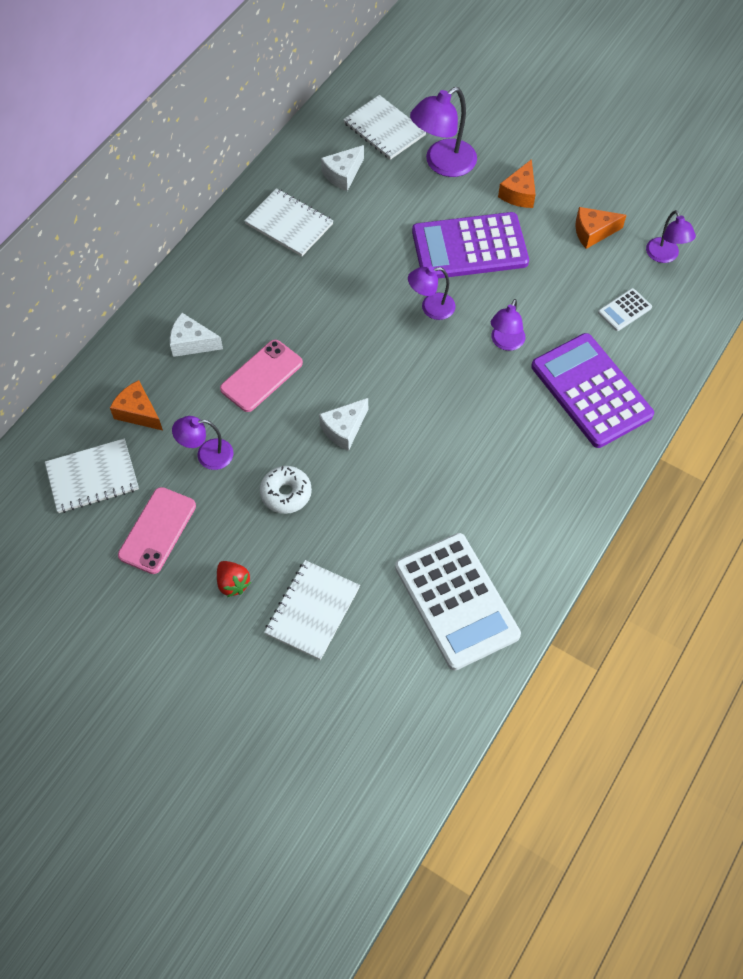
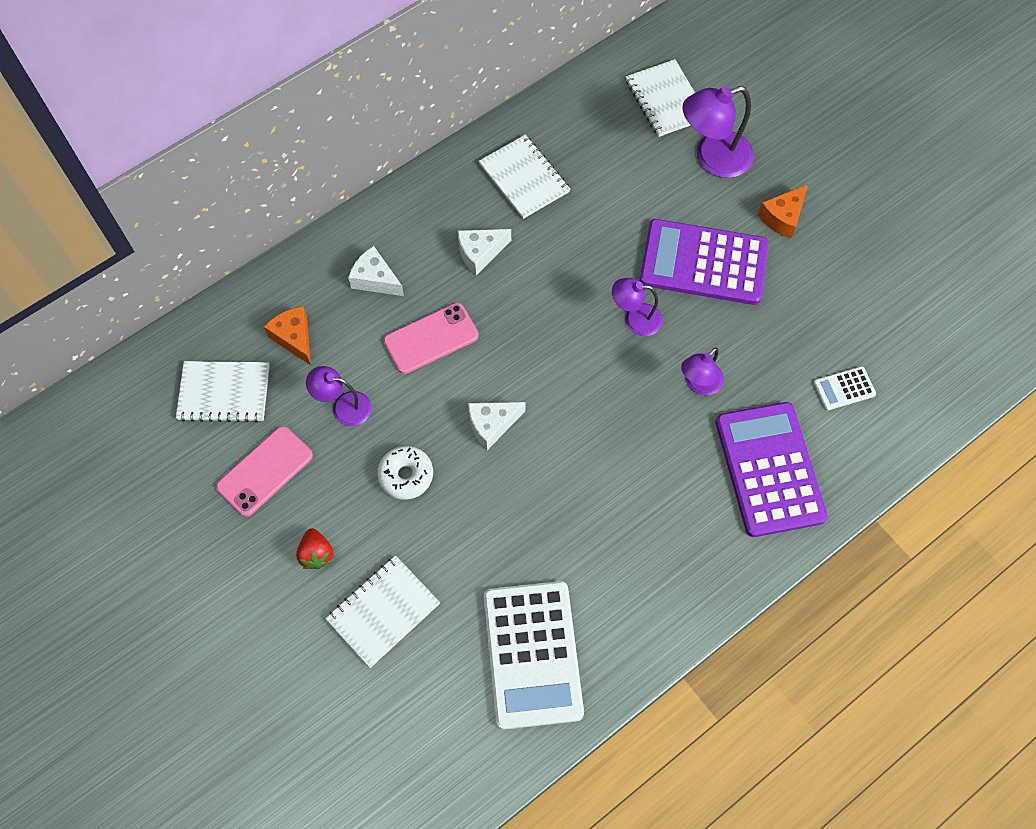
camera: 20 degrees right, 5 degrees up
(343, 174) = (602, 139): white cheese -> white cheese (480, 253)
(593, 232) = (846, 287): orange cheese -> none
(665, 256) = (915, 340): purple lamp -> none

